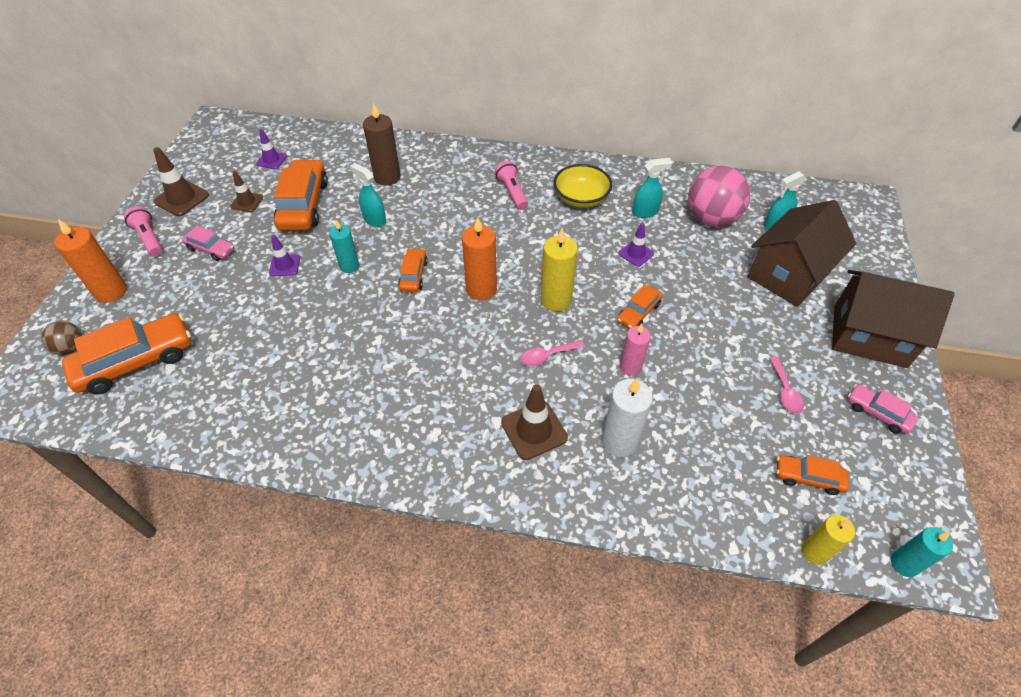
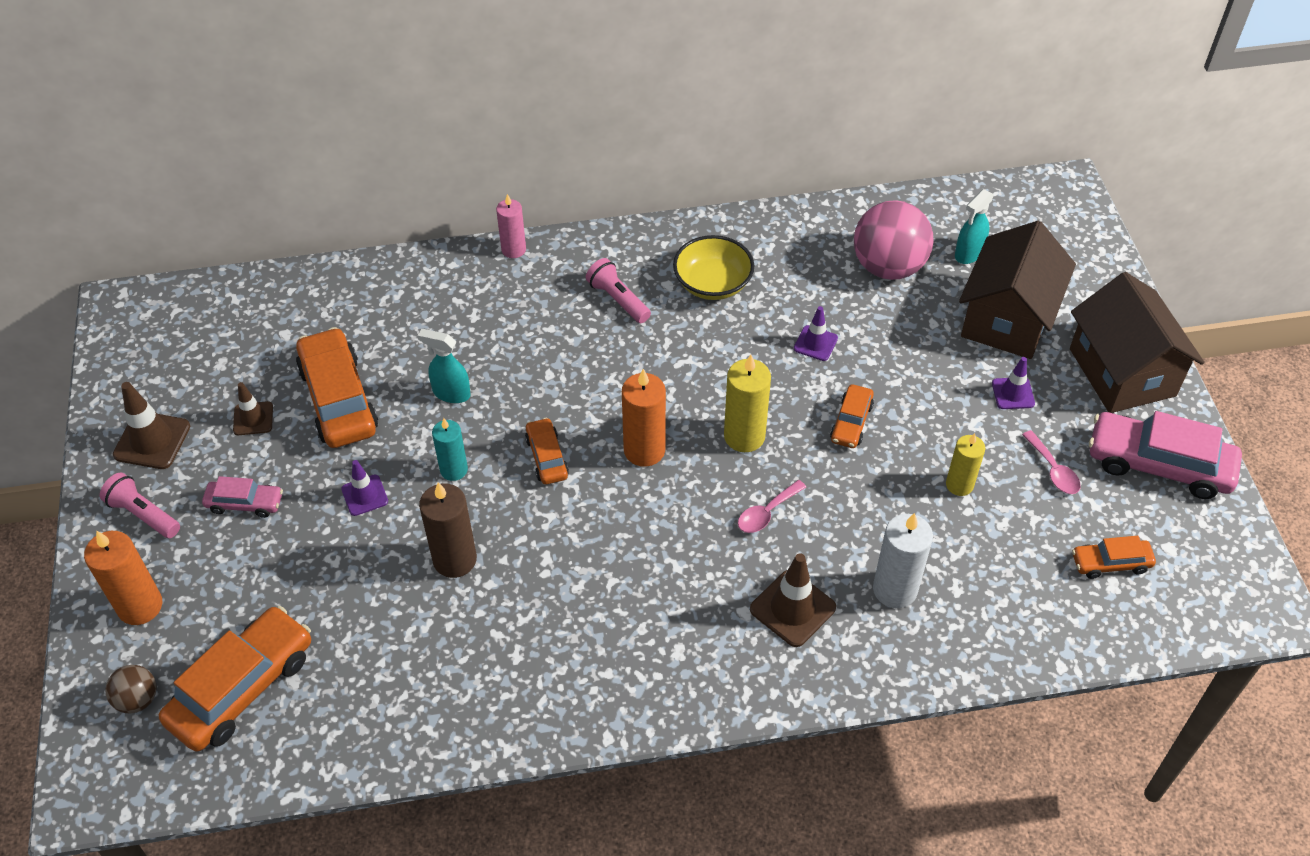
camera: 20 degrees left, 0 degrees up
(271, 160) = (250, 343): purple traffic cone -> purple traffic cone (1013, 393)
(387, 177) = (434, 324): brown candle -> brown candle (455, 559)
(630, 367) = (870, 495): pink candle -> pink candle (513, 249)
(645, 212) = (803, 280): turquoise spray bottle -> none
(814, 552) = (1143, 641): yellow candle -> yellow candle (959, 485)
(869, 336) = (1122, 372): brown house -> brown house turned 75 degrees clockwise
(877, 413) = (1158, 464): pink car -> pink car, size x1.91
(904, 564) = (1233, 623): turquoise candle -> none

